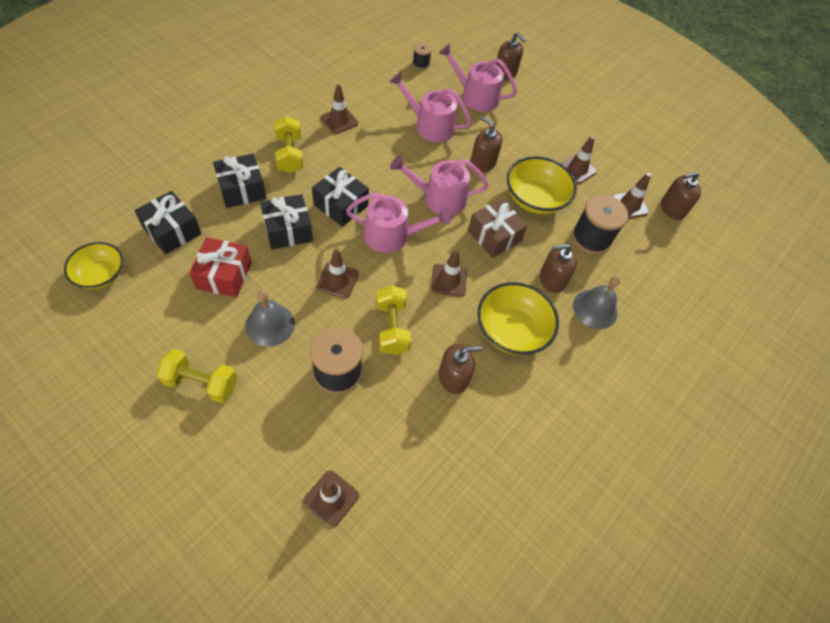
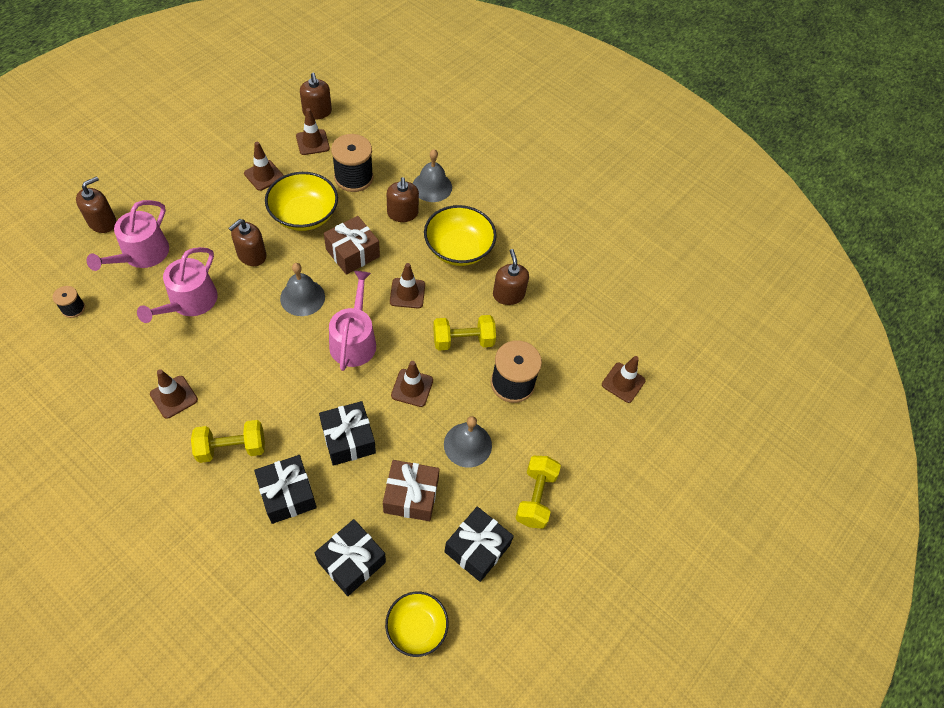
camera: 90 degrees left, 0 degrees up
(224, 275) = (411, 496): red gift -> brown gift
(341, 205) = (312, 389): black gift -> black gift (477, 548)
(439, 198) = (302, 297): pink watering can -> grey bell

